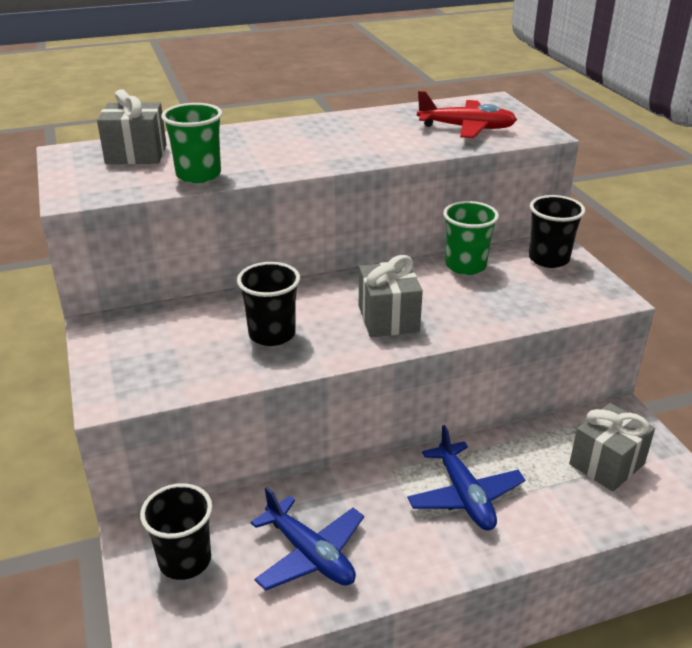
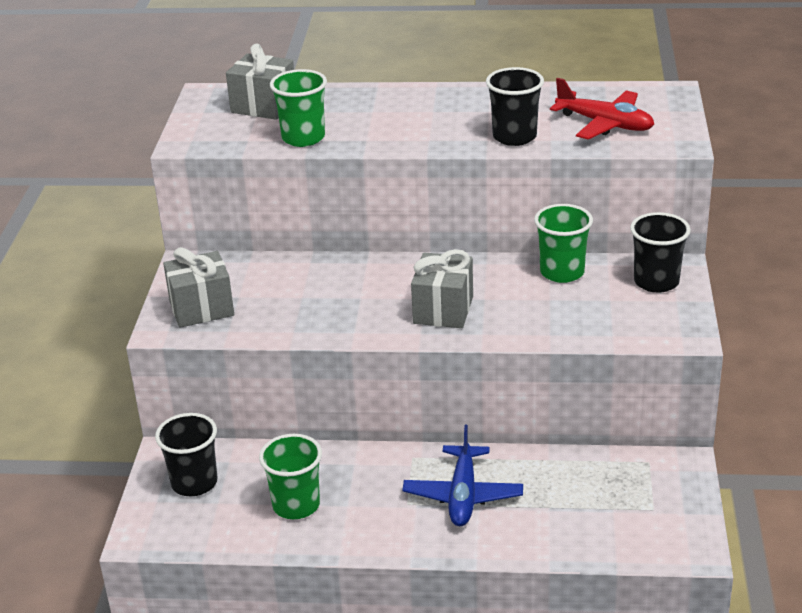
camera: 25 degrees right, 0 degrees up
(272, 334) = (328, 302): black cup -> black cup (514, 137)
(310, 554) = (296, 505): blue plane -> green cup
(606, 464) = (623, 503): grey gift -> grey gift (201, 308)

